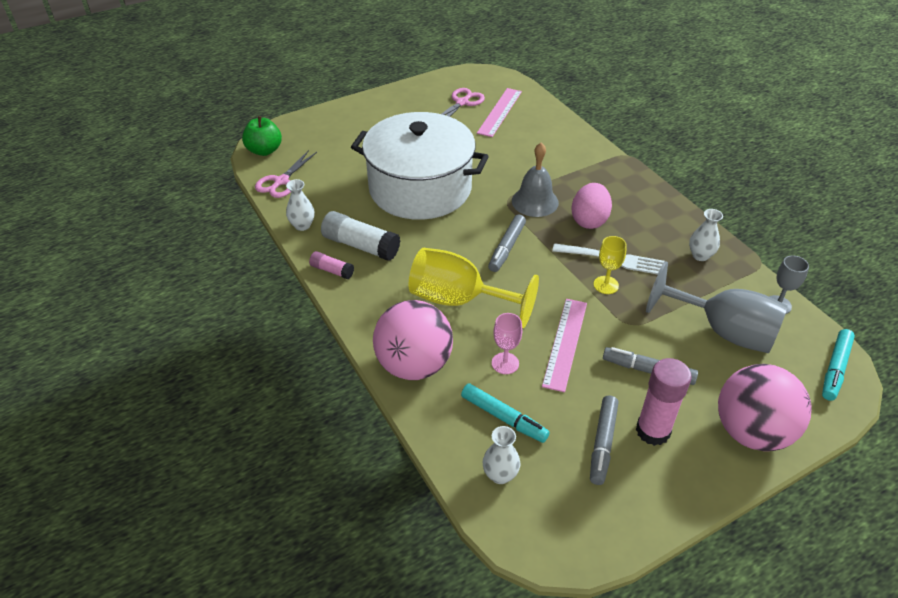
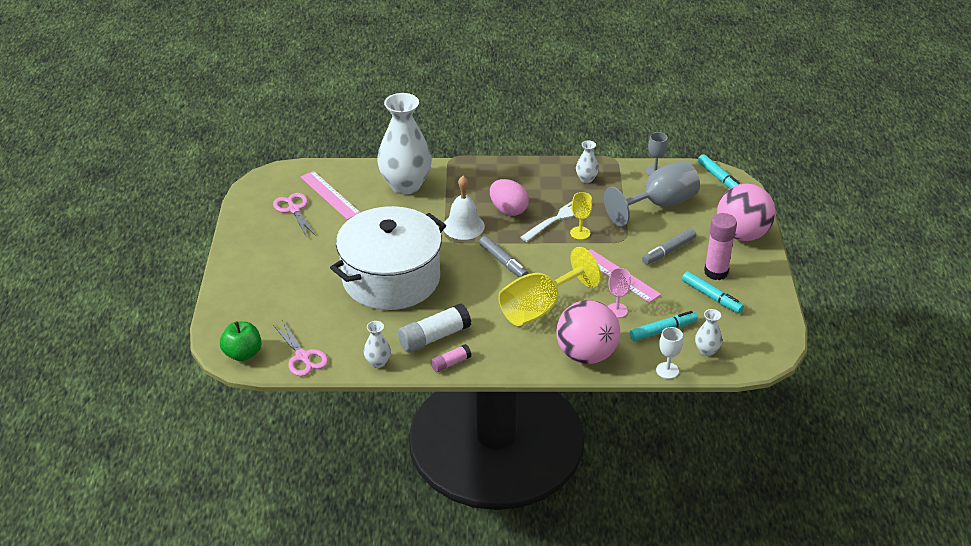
camera: 60 degrees left, 5 degrees down
(437, 448) = (667, 370): none -> white goblet
(535, 201) = (463, 226): grey bell -> white bell
(557, 145) = (405, 185): none -> white vase
(603, 443) = (711, 297): grey marker -> turquoise marker

